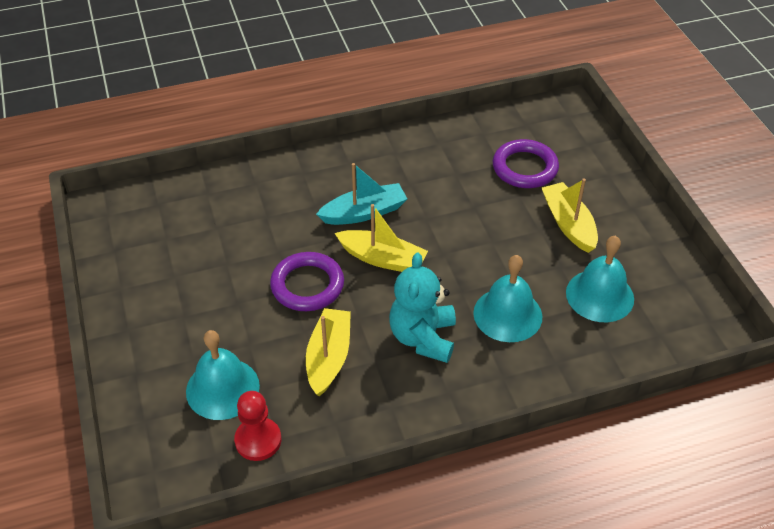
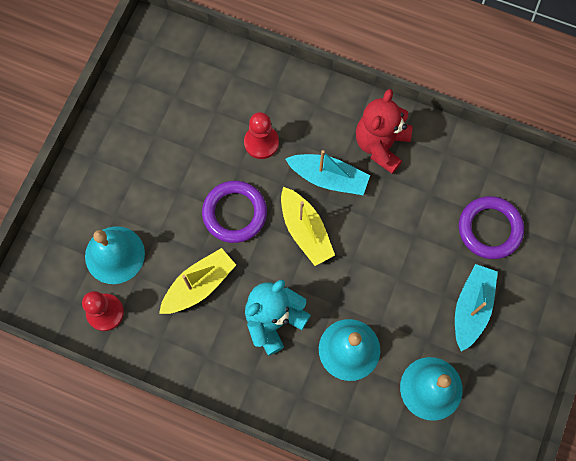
camera: 40 degrees right, 25 degrees up
(280, 224) = (261, 142): none -> red pawn
(384, 167) = (381, 145): none -> red teddy bear
(568, 224) = (471, 308): yellow boat -> turquoise boat

